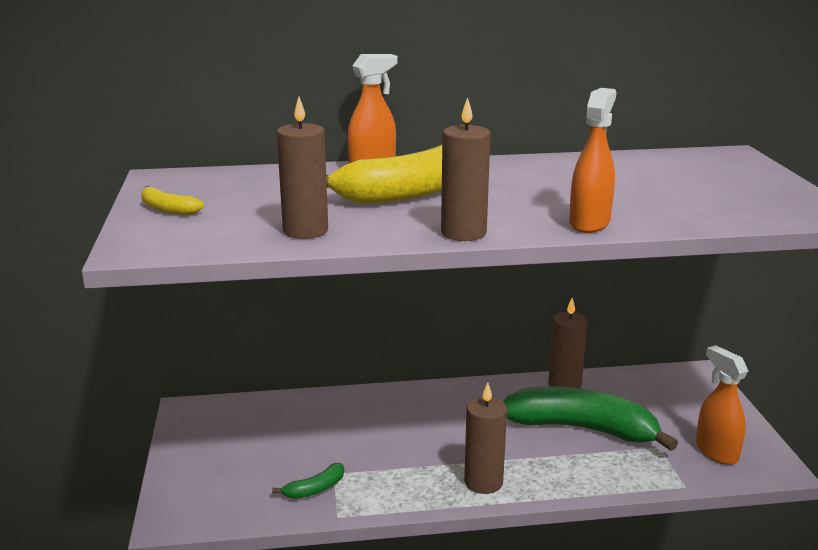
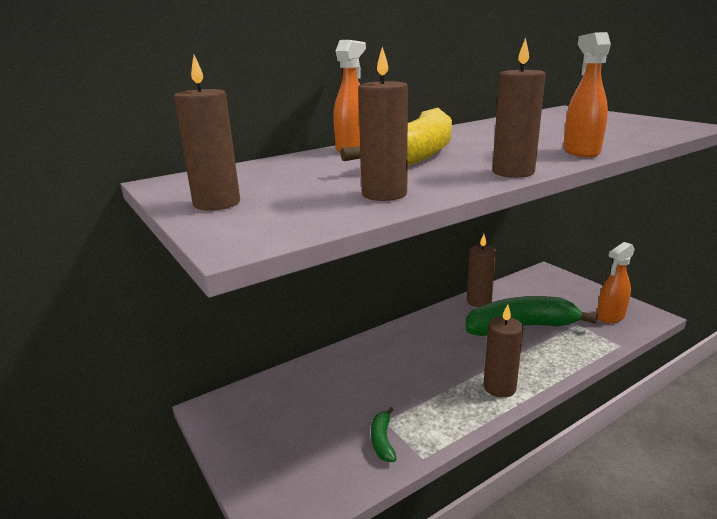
camera: 25 degrees left, 0 degrees up
(167, 209) = (217, 203): yellow banana -> brown candle
(315, 489) = (382, 441): green banana -> green banana turned 150 degrees clockwise
(716, 451) = (610, 316): orange spray bottle -> orange spray bottle turned 75 degrees counterclockwise

